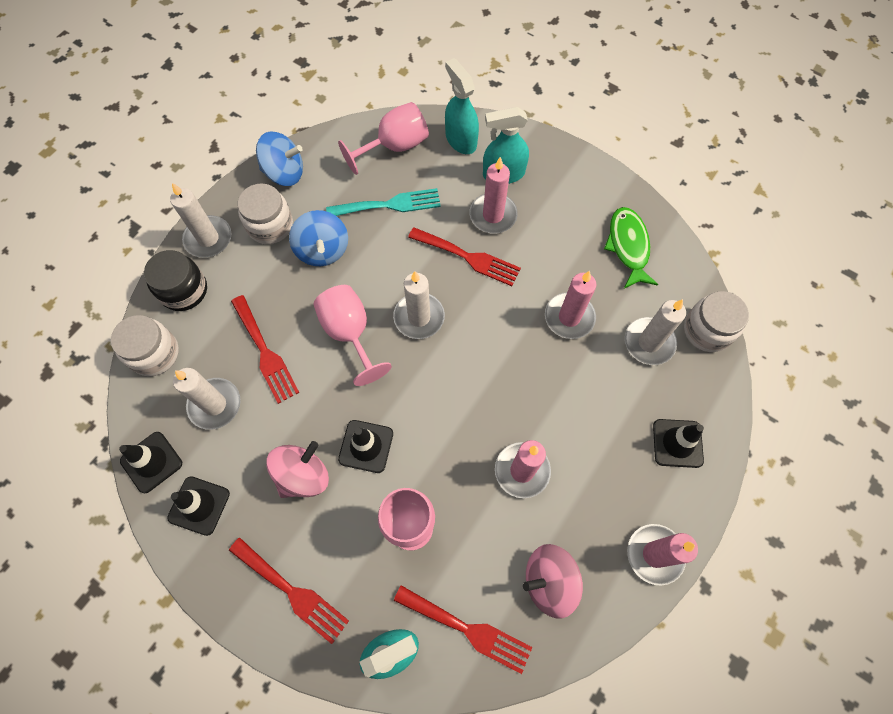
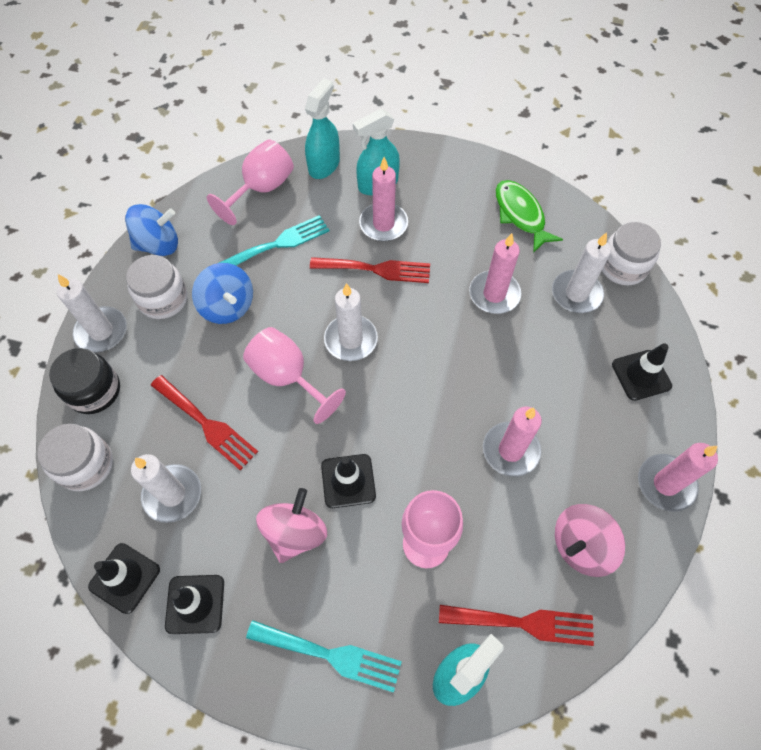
camera: 20 degrees left, 5 degrees down
(292, 592) = (331, 655): red fork -> turquoise fork
(461, 140) = (324, 165): turquoise spray bottle -> turquoise spray bottle turned 75 degrees clockwise

